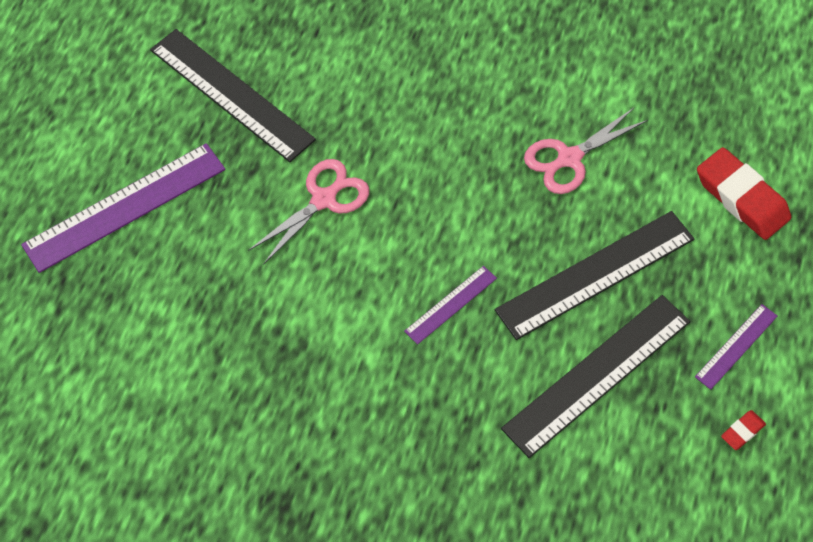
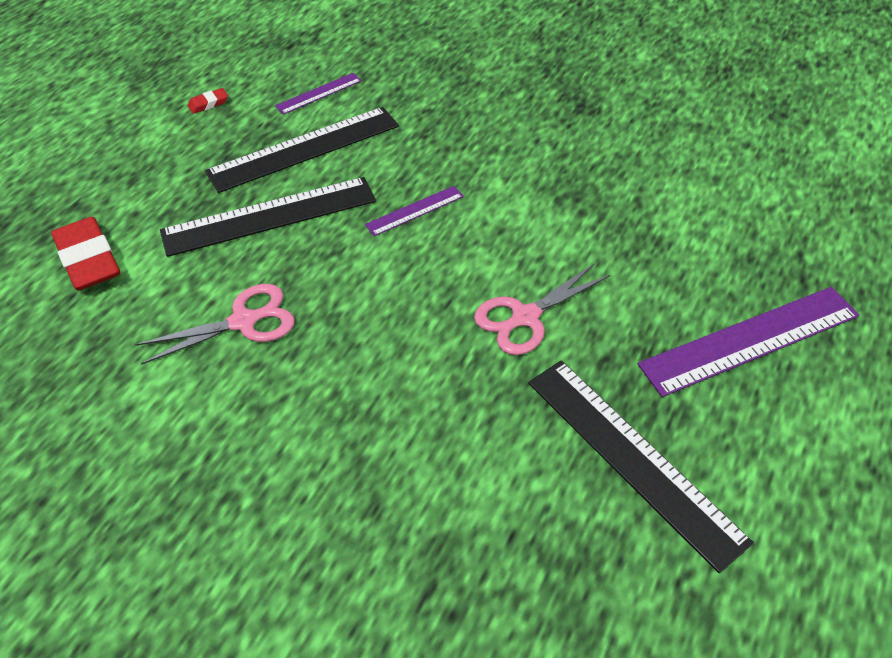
camera: 170 degrees left, 10 degrees down
(736, 346) = (176, 152): purple ruler -> purple ruler (319, 93)

